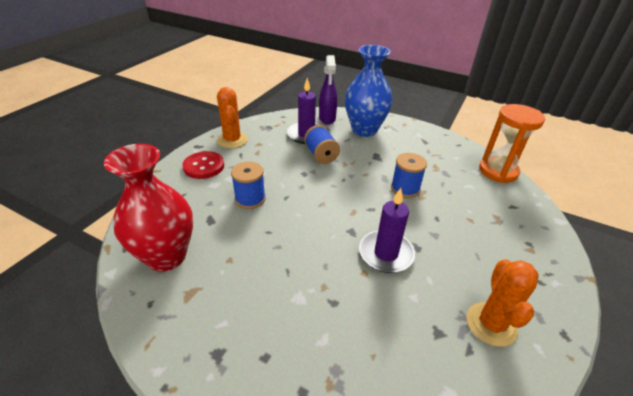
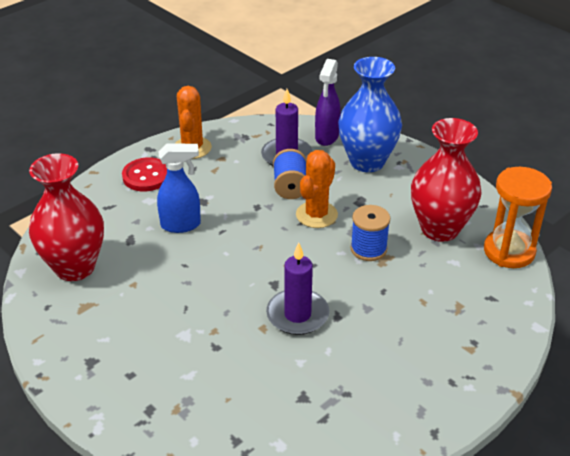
camera: 20 degrees right, 0 degrees up
(250, 199) = (181, 225): blue spool -> blue spray bottle
(443, 165) = (440, 229): none -> red vase
(491, 324) = (362, 404): orange cactus -> orange cactus (316, 215)

